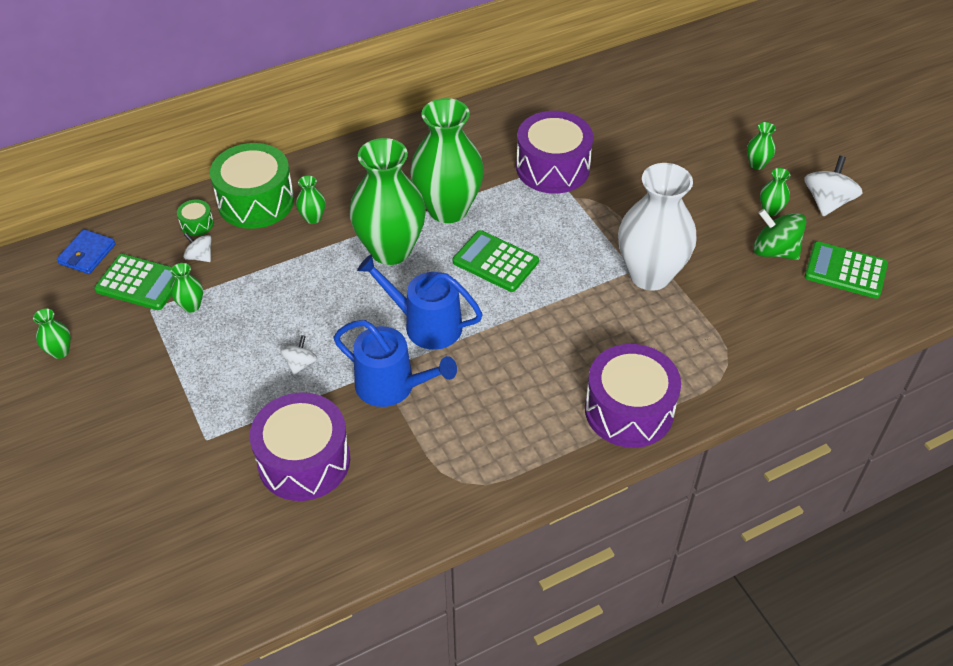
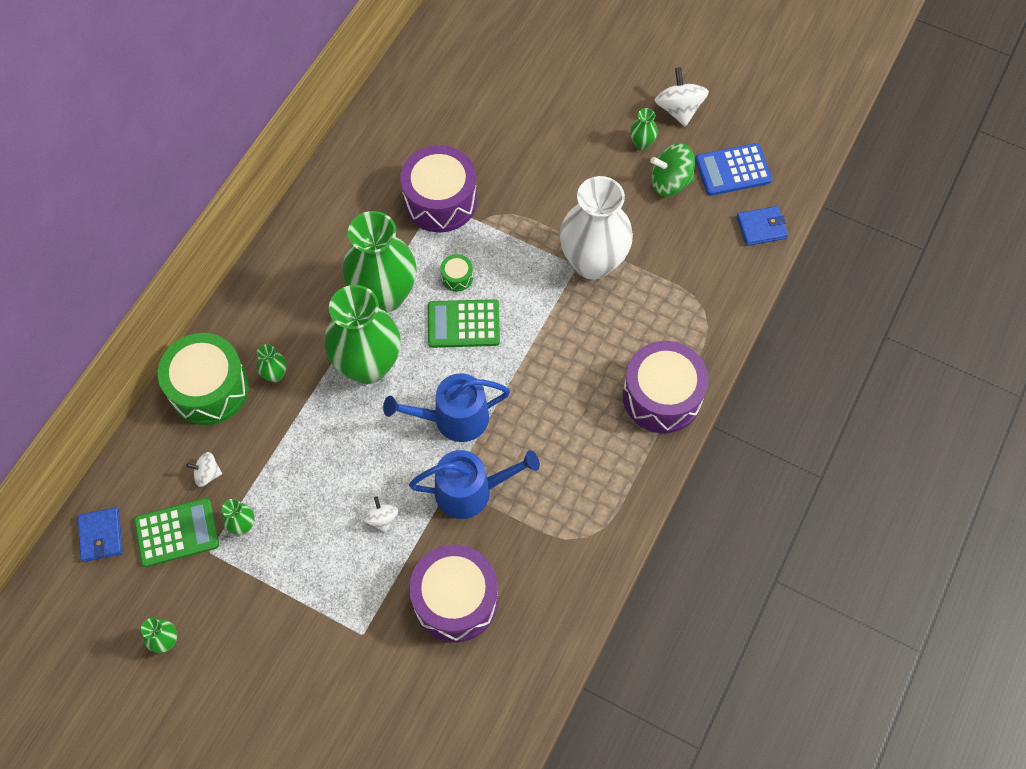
camera: 35 degrees left, 15 degrees up
(197, 224) = (175, 444): green drum -> green drum (457, 277)
(757, 164) = (601, 101): green vase -> none
(839, 328) = (761, 228): none -> blue wallet
(845, 271) = (733, 170): green calculator -> blue calculator

